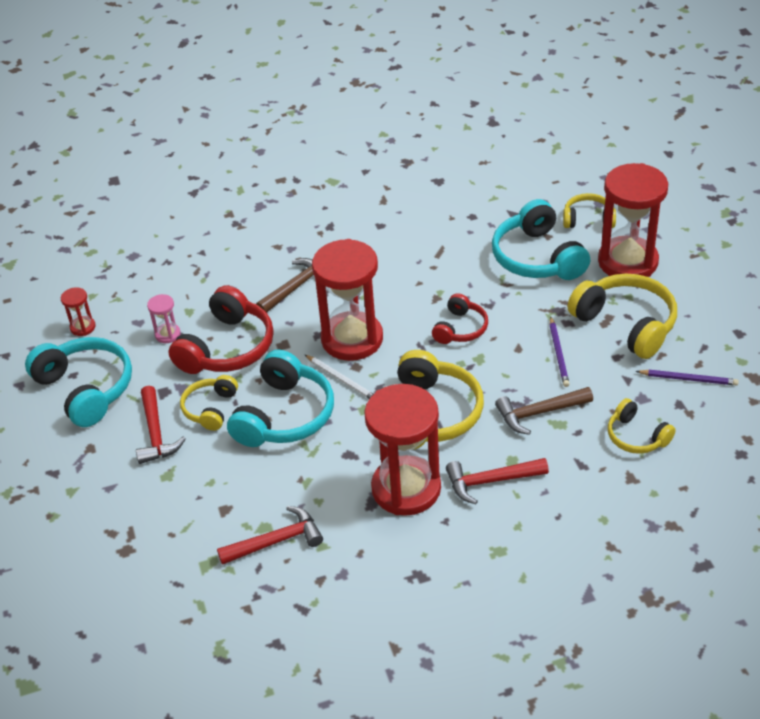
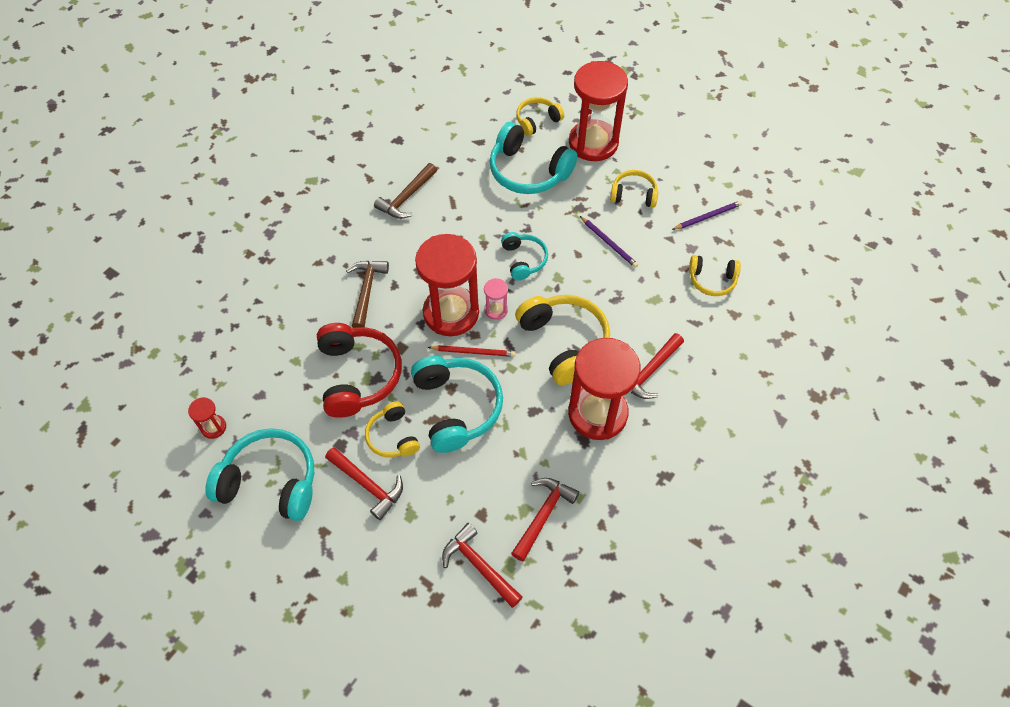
camera: 40 degrees left, 15 degrees up
(167, 334) = (296, 392): pink hourglass -> pink hourglass (496, 310)
(184, 547) = (479, 566): none -> red hammer
(342, 379) = (473, 352): white pencil -> red pencil
(460, 328) = (524, 260): red headphones -> turquoise headphones
(539, 413) = (635, 298): brown hammer -> brown hammer (406, 197)
(626, 324) = (633, 194): yellow headphones -> yellow headphones, size x0.57

